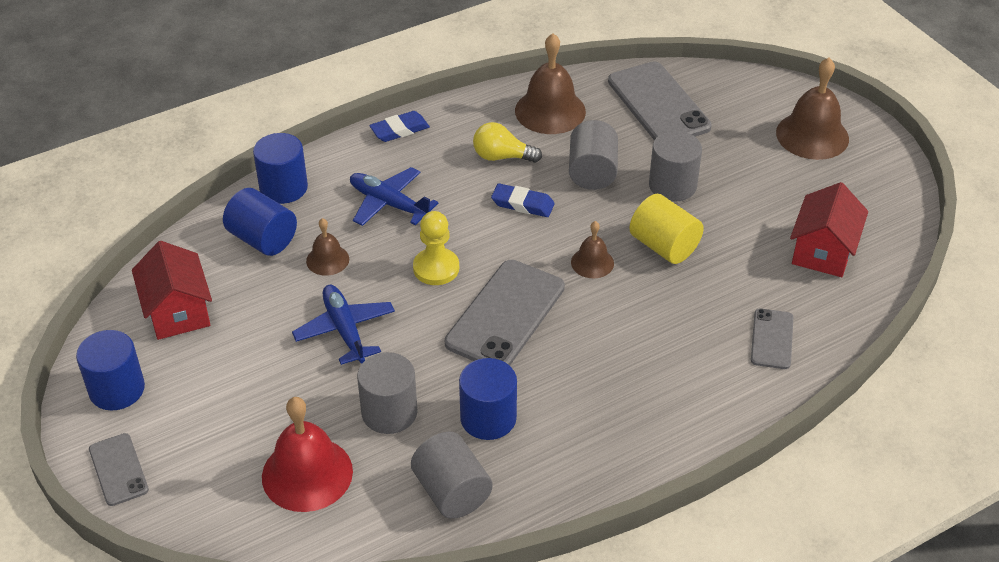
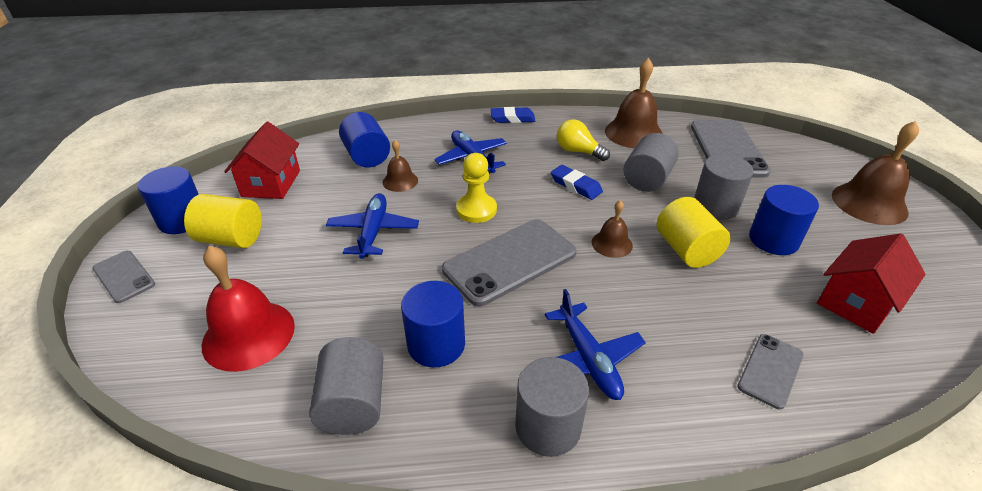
camera: 25 degrees right, 5 degrees down
(118, 469) = (124, 276): grey phone -> grey phone turned 45 degrees counterclockwise
(196, 390) = (231, 239): none -> yellow cylinder
(283, 188) = (407, 131): blue cylinder -> blue cylinder (773, 240)
(389, 412) = (356, 307): grey cylinder -> grey cylinder (548, 426)
(625, 383) = (588, 359): none -> blue plane

